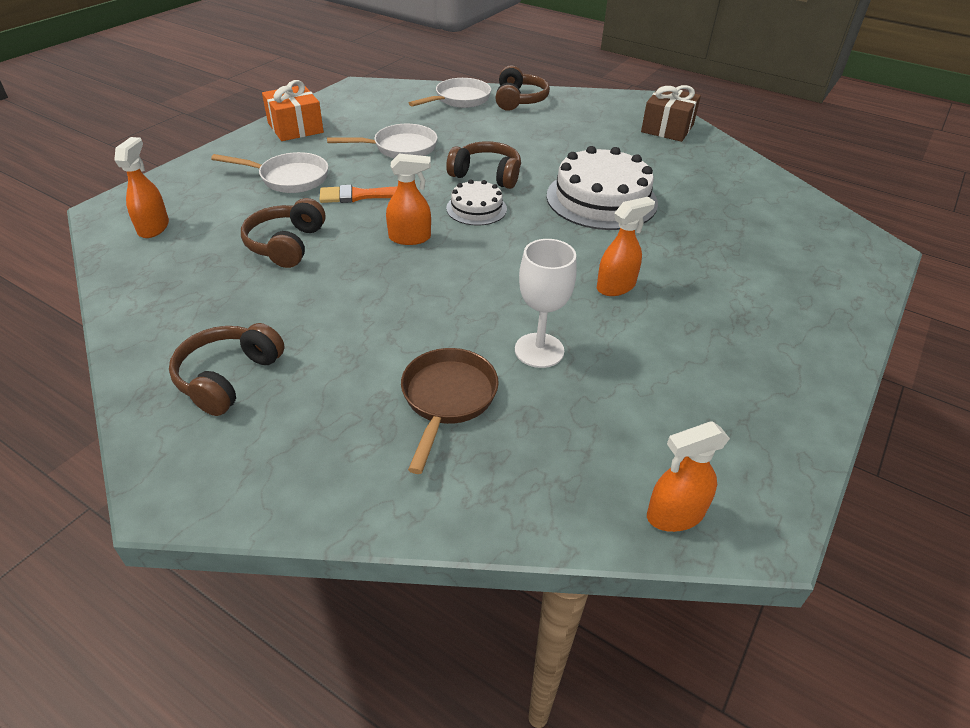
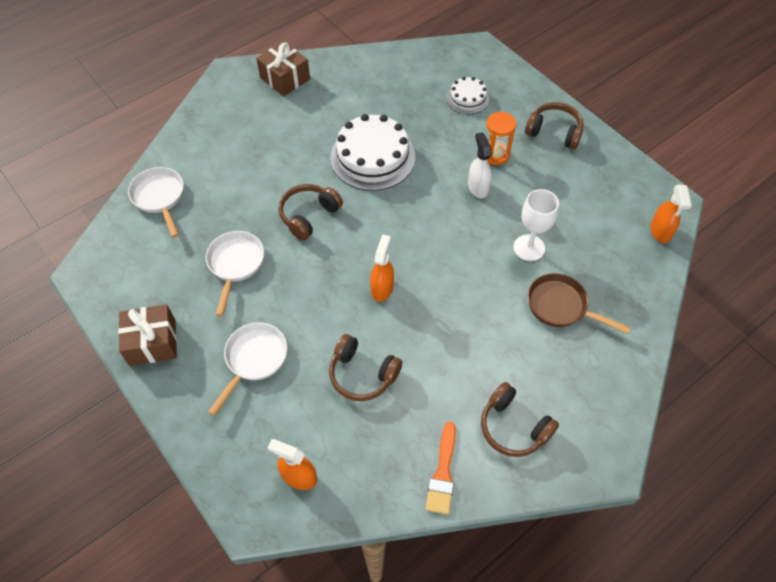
camera: 70 degrees left, 15 degrees up
(295, 128) = (152, 342): orange gift -> brown gift
(361, 195) = (306, 309): orange brush -> orange brush (442, 473)
(476, 208) = (356, 236): white cake -> white cake (467, 98)
(519, 100) = (184, 155): brown headphones -> brown headphones (554, 132)
(616, 286) = (478, 187): orange spray bottle -> white spray bottle
(688, 293) = (495, 154): none -> orange hourglass

